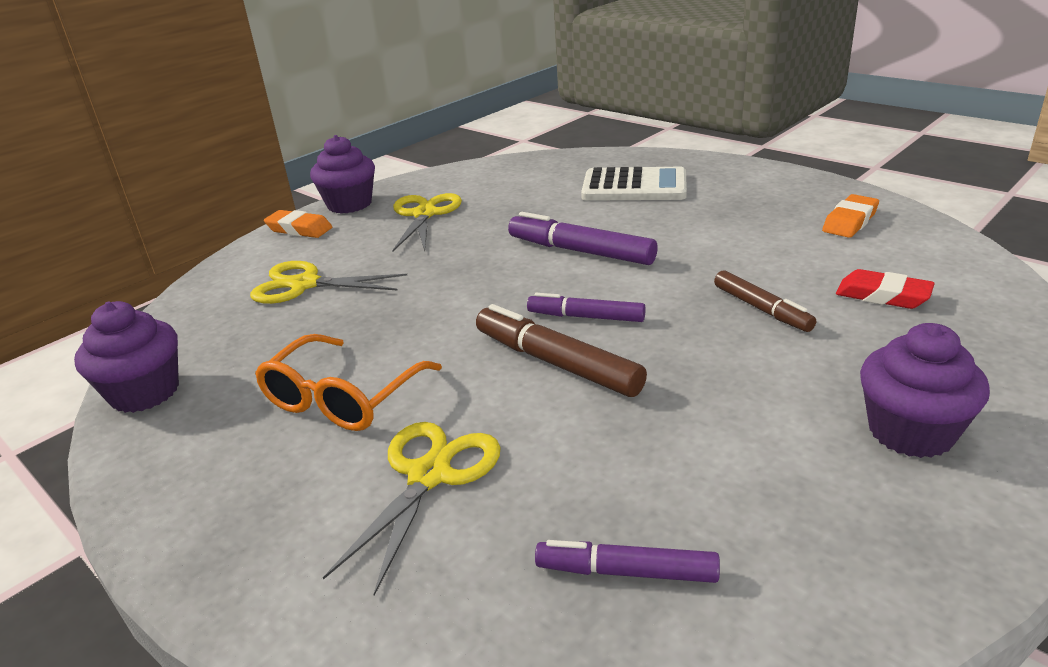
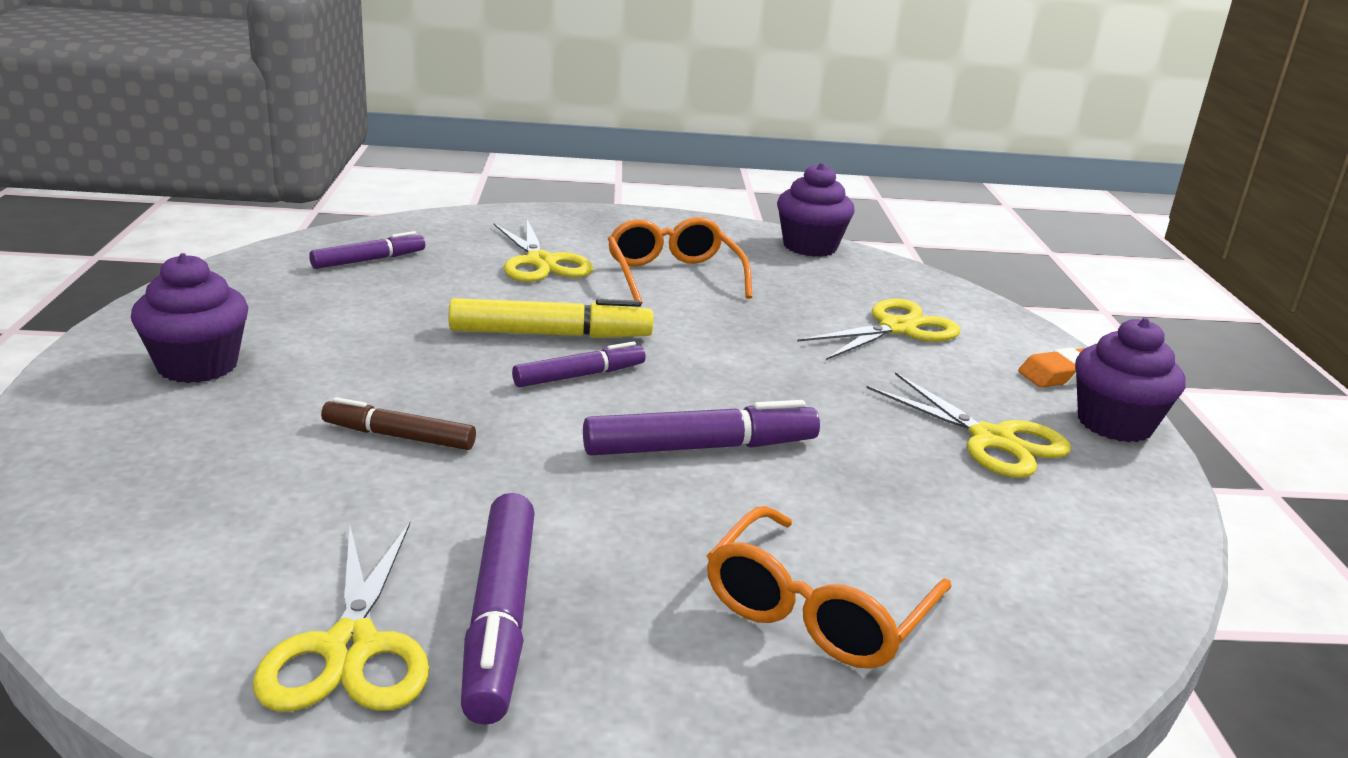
camera: 130 degrees right, 5 degrees down
(556, 363) = (550, 334): brown marker -> yellow marker
(634, 187) = (818, 610): white calculator -> orange glasses
(773, 215) = (500, 618): none -> purple marker
(850, 221) = (351, 648): orange eraser -> yellow scissors
(882, 295) = (252, 499): red eraser -> none

